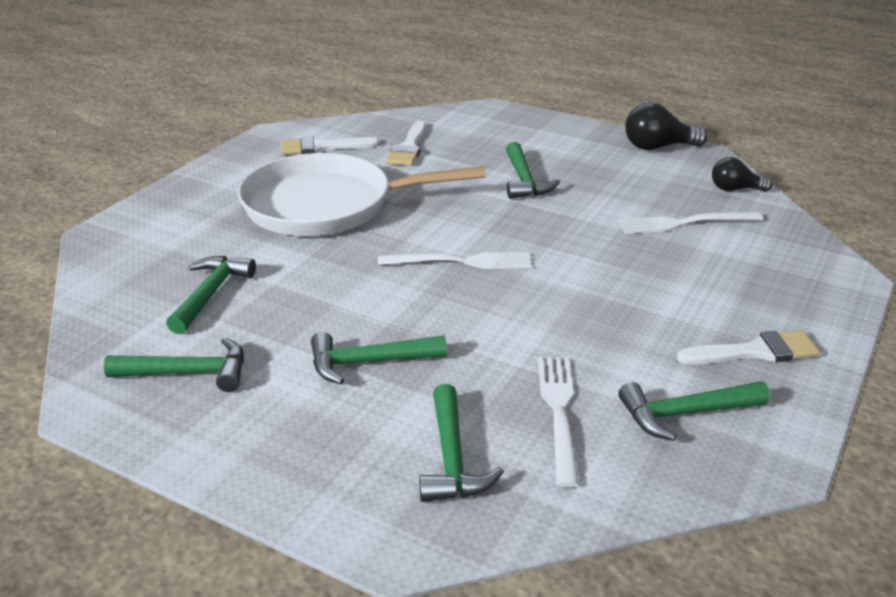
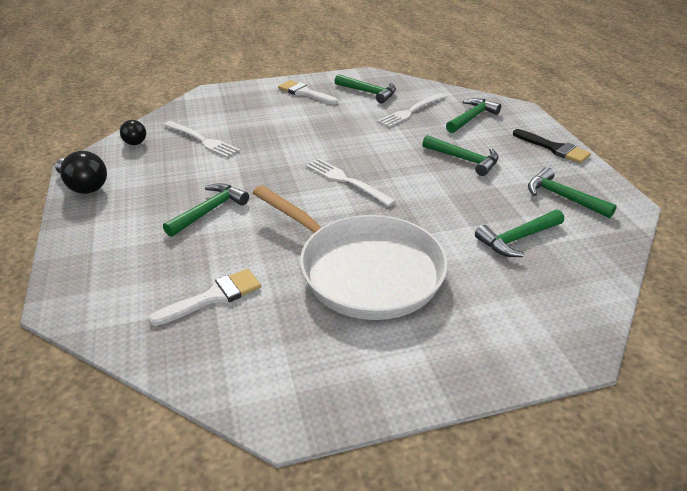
camera: 135 degrees left, 5 degrees up
(255, 464) = (554, 148): none -> black brush
(322, 147) = (274, 352): white brush -> none

